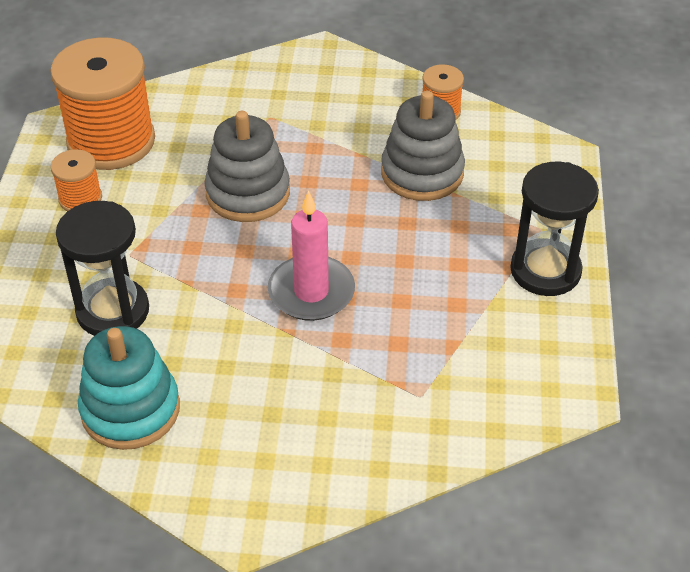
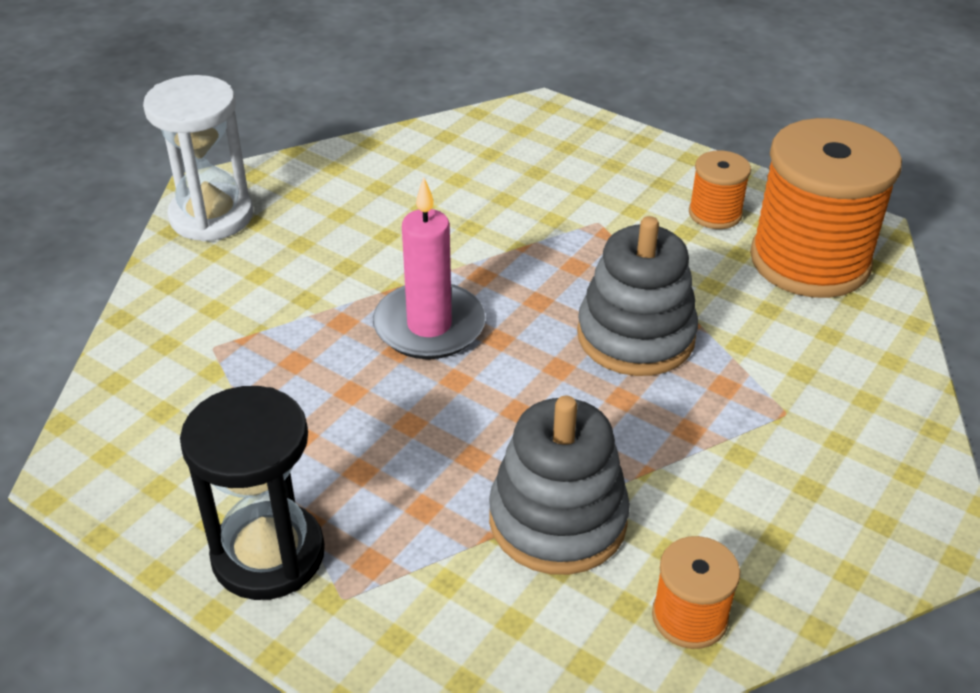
camera: 120 degrees right, 5 degrees down
(113, 311) = (523, 190): black hourglass -> none
(130, 410) = (391, 169): turquoise stacking toy -> none
(279, 496) = (211, 216): none -> white hourglass

